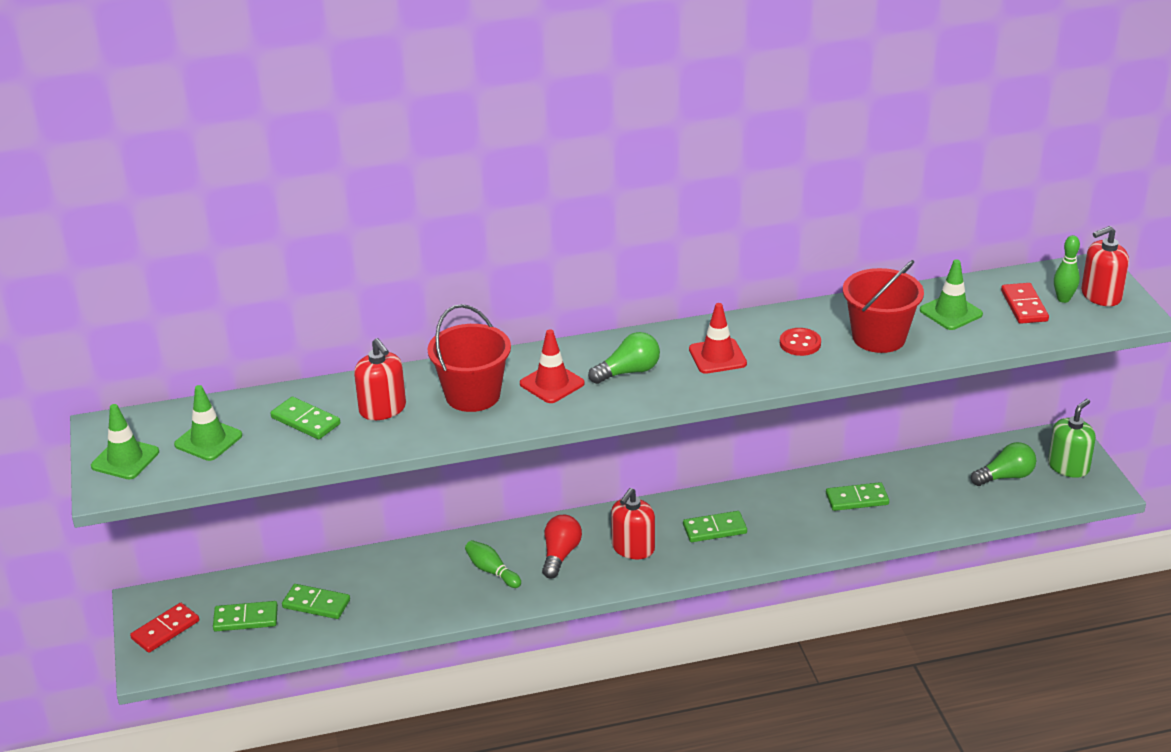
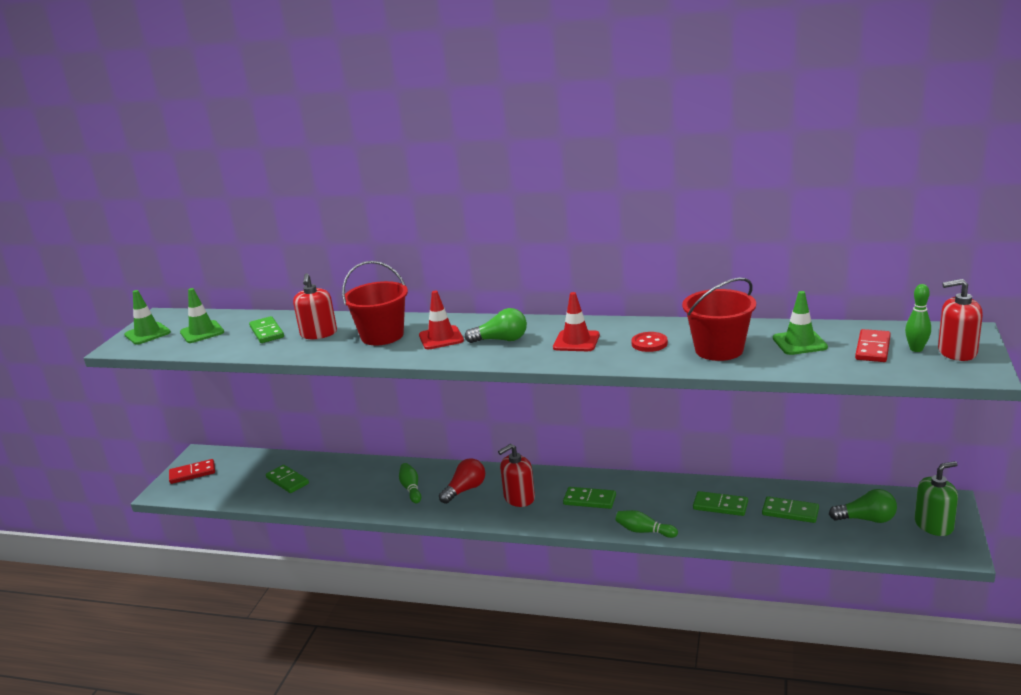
camera: 30 degrees right, 10 degrees down
(246, 619) = (240, 479): green domino -> green domino (790, 512)
(801, 550) = (644, 531): none -> green bowling pin

